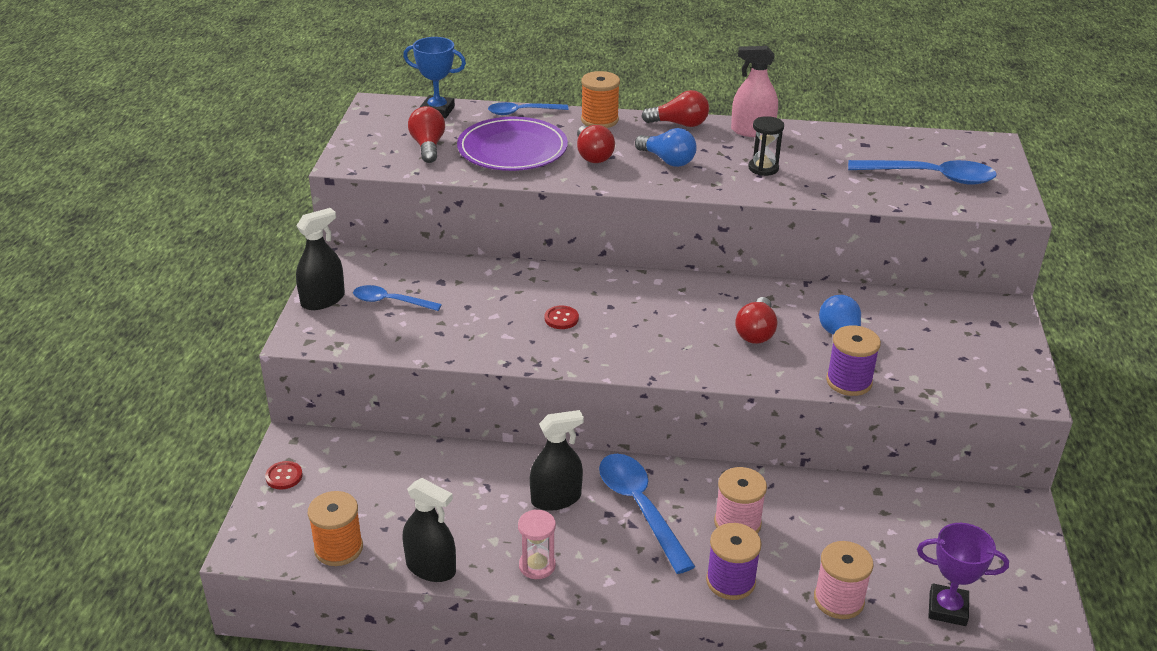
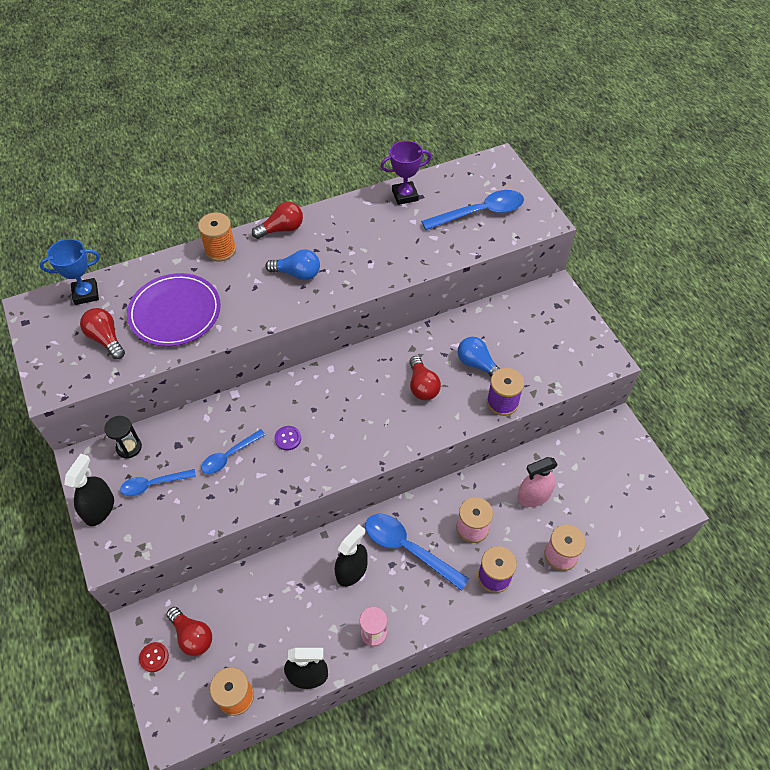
camera: 30 degrees left, 20 degrees up
(522, 112) = (155, 266): blue spoon -> blue spoon (229, 456)
(561, 319) = (288, 438): red button -> purple button
(593, 155) = (240, 292): red light bulb -> red light bulb (192, 636)
(752, 131) = (337, 215): pink spray bottle -> pink spray bottle (533, 496)
(763, 168) = (368, 252): black hourglass -> black hourglass (129, 447)
(947, 608) = (619, 527): purple trophy -> purple trophy (405, 195)

